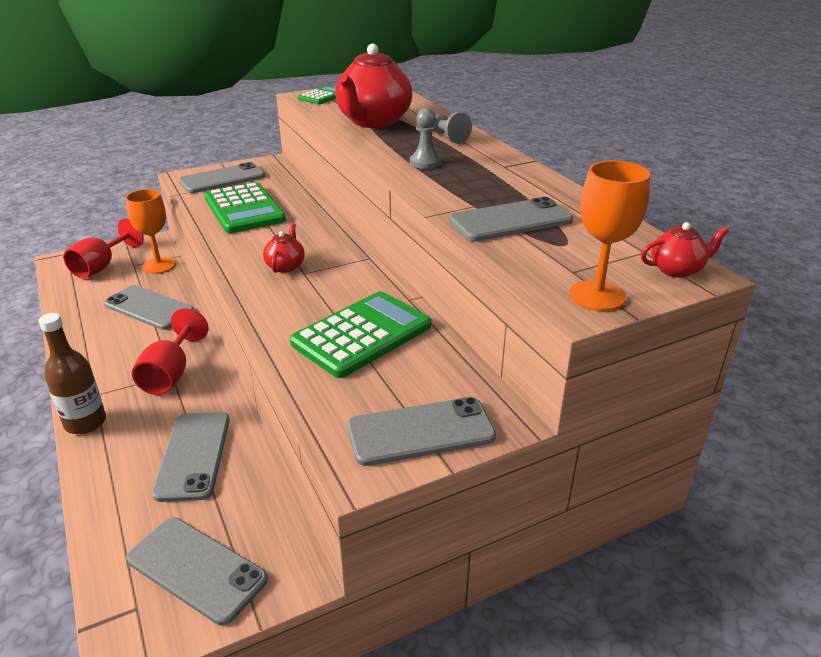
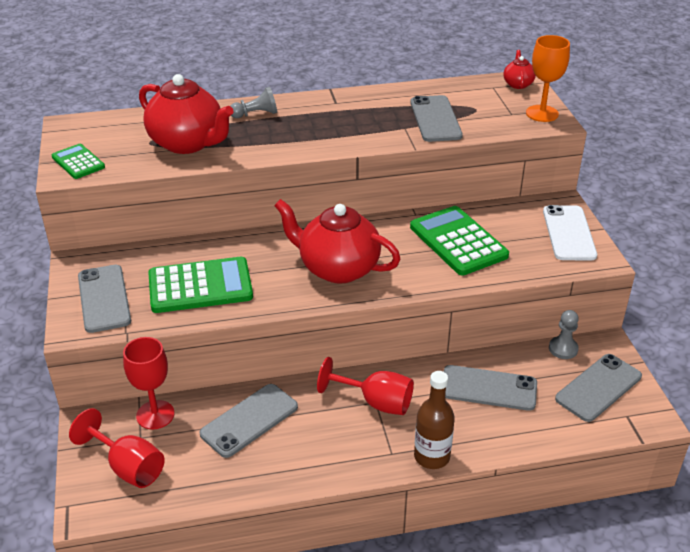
camera: 75 degrees left, 5 degrees up
(159, 266) = (155, 415): orange goblet -> red goblet
(285, 266) = (337, 268): red teapot -> red teapot, size x2.19
(420, 431) = (568, 233): grey phone -> white phone
(425, 162) = (310, 133): grey pawn -> grey pawn (563, 349)

